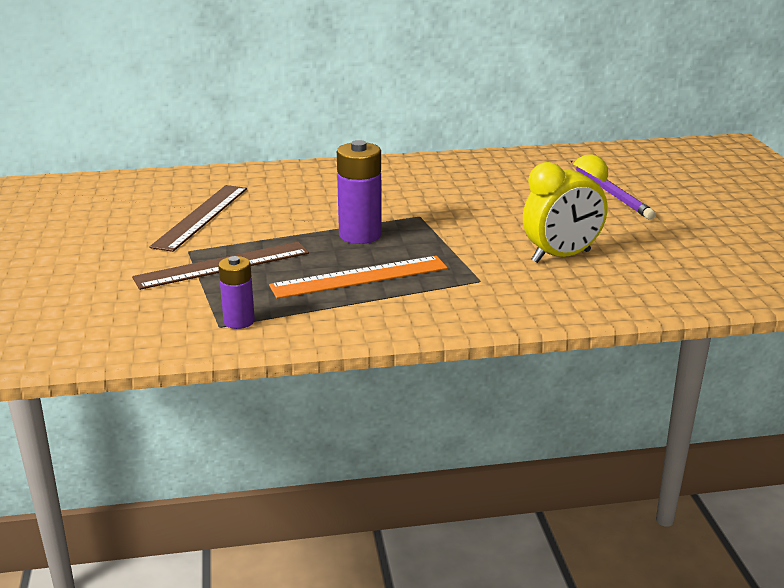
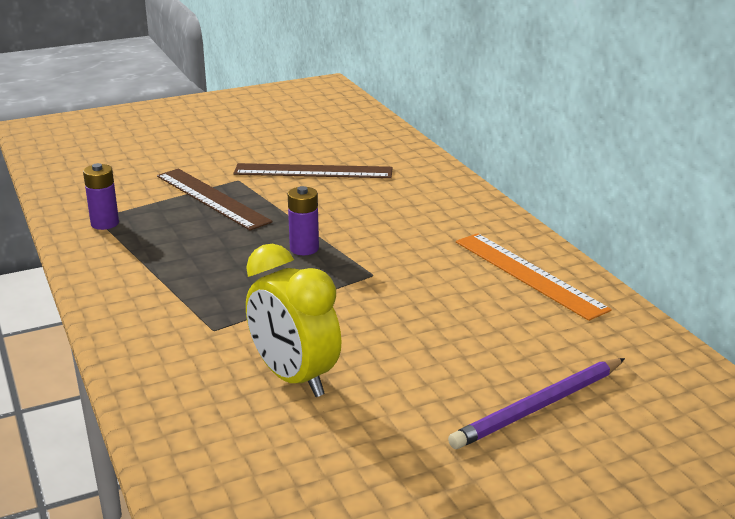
camera: 75 degrees right, 0 degrees up
(359, 277) = (203, 262): orange ruler -> orange ruler (528, 274)
(360, 235) = (304, 249): purple battery -> purple battery, size x0.61

